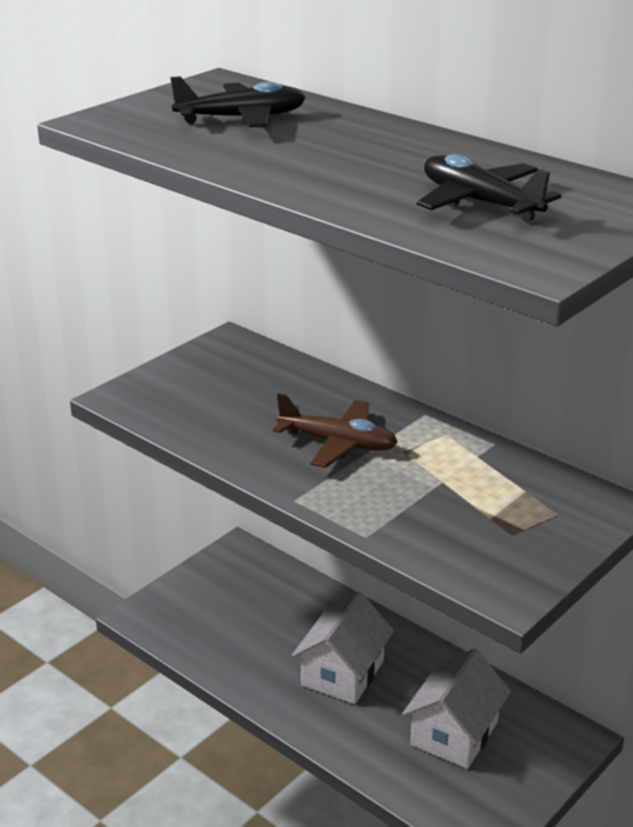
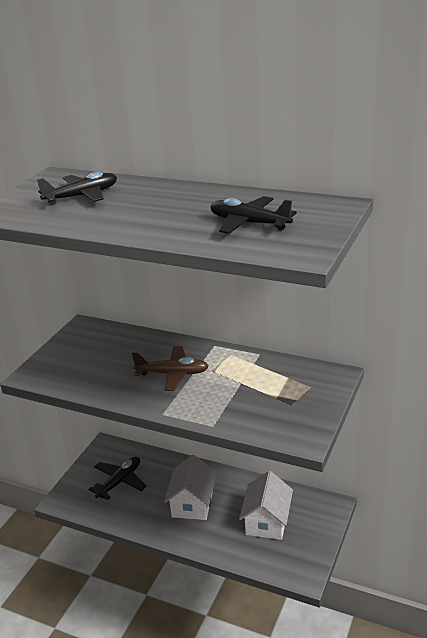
camera: 15 degrees left, 0 degrees up
(240, 610) = (119, 482): none -> black plane

